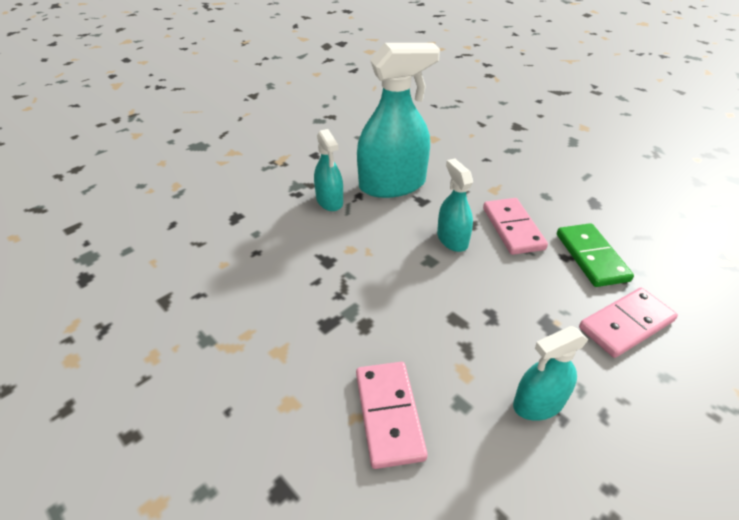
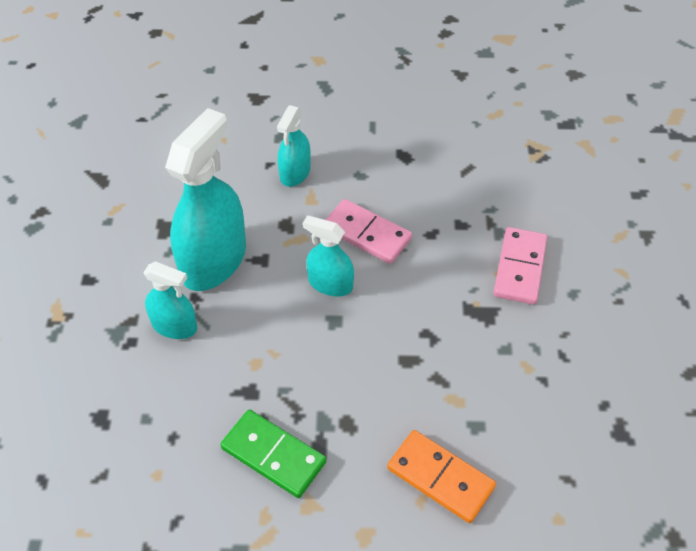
camera: 45 degrees left, 10 degrees up
(388, 415) = (440, 478): pink domino -> orange domino
(538, 403) = (520, 381): turquoise spray bottle -> turquoise spray bottle (295, 173)
(591, 257) = (449, 220): green domino -> green domino (273, 455)

